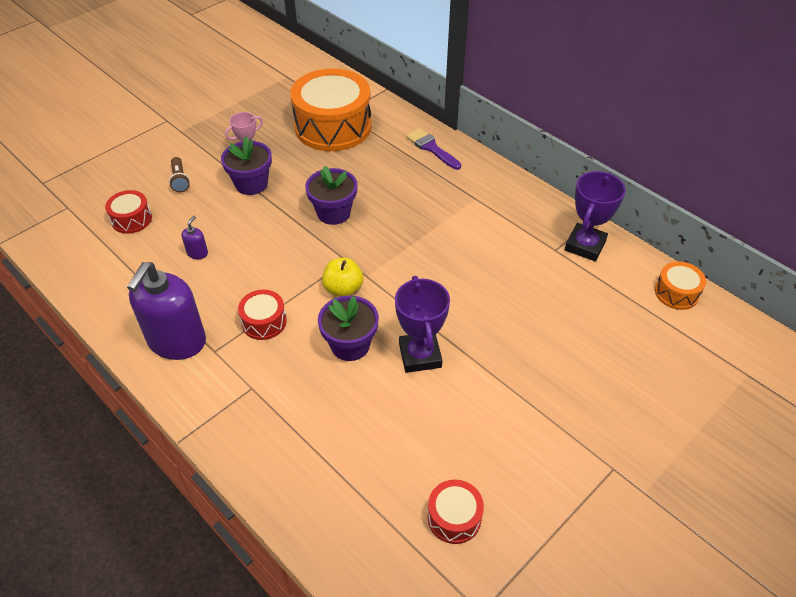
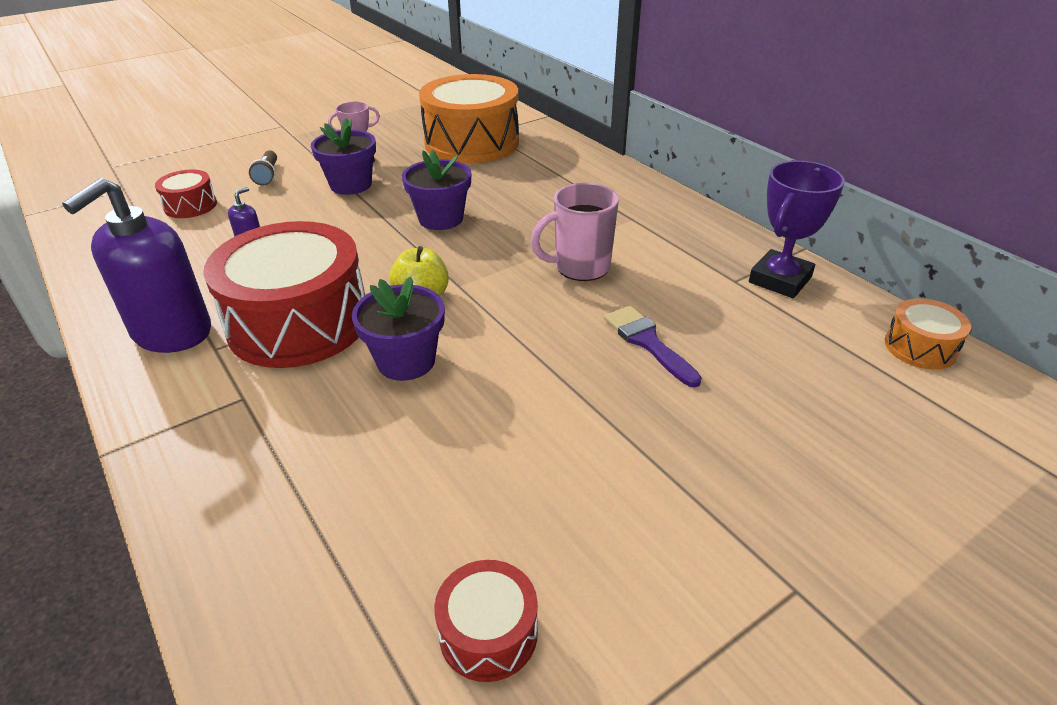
camera: 10 degrees right, 10 degrees down
(264, 322) = (298, 322): red drum -> red drum, size x2.19
(420, 355) = (504, 385): purple trophy -> none
(431, 148) = (587, 168): purple brush -> purple brush (647, 342)
(447, 249) = (580, 267): none -> pink mug

